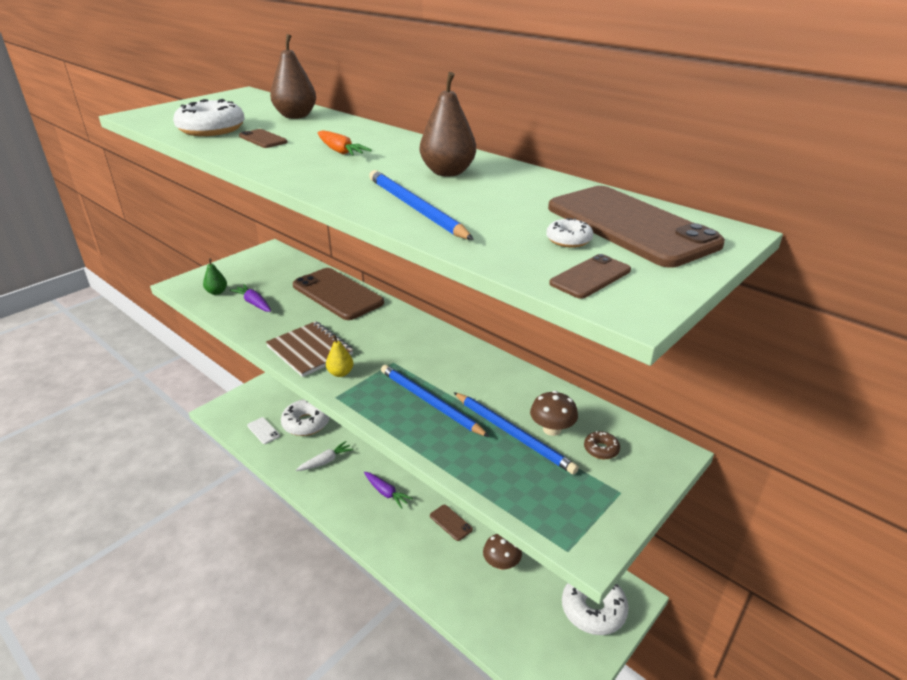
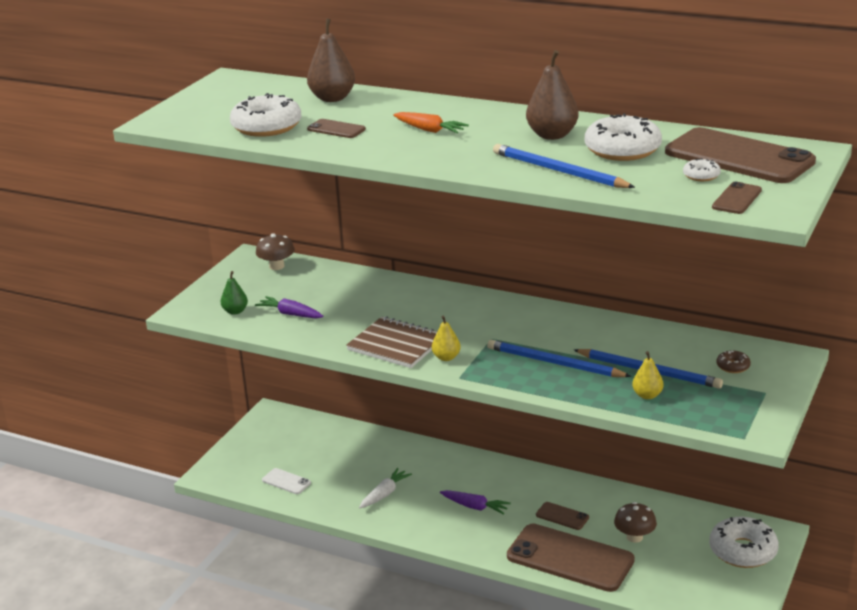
camera: 15 degrees left, 5 degrees down
(306, 423) = (333, 463): white donut -> white donut (622, 150)
(337, 294) = (376, 288): brown phone -> brown phone (570, 558)
(495, 463) = (647, 395): none -> yellow pear
(552, 429) = (681, 360): brown mushroom -> brown mushroom (276, 266)

